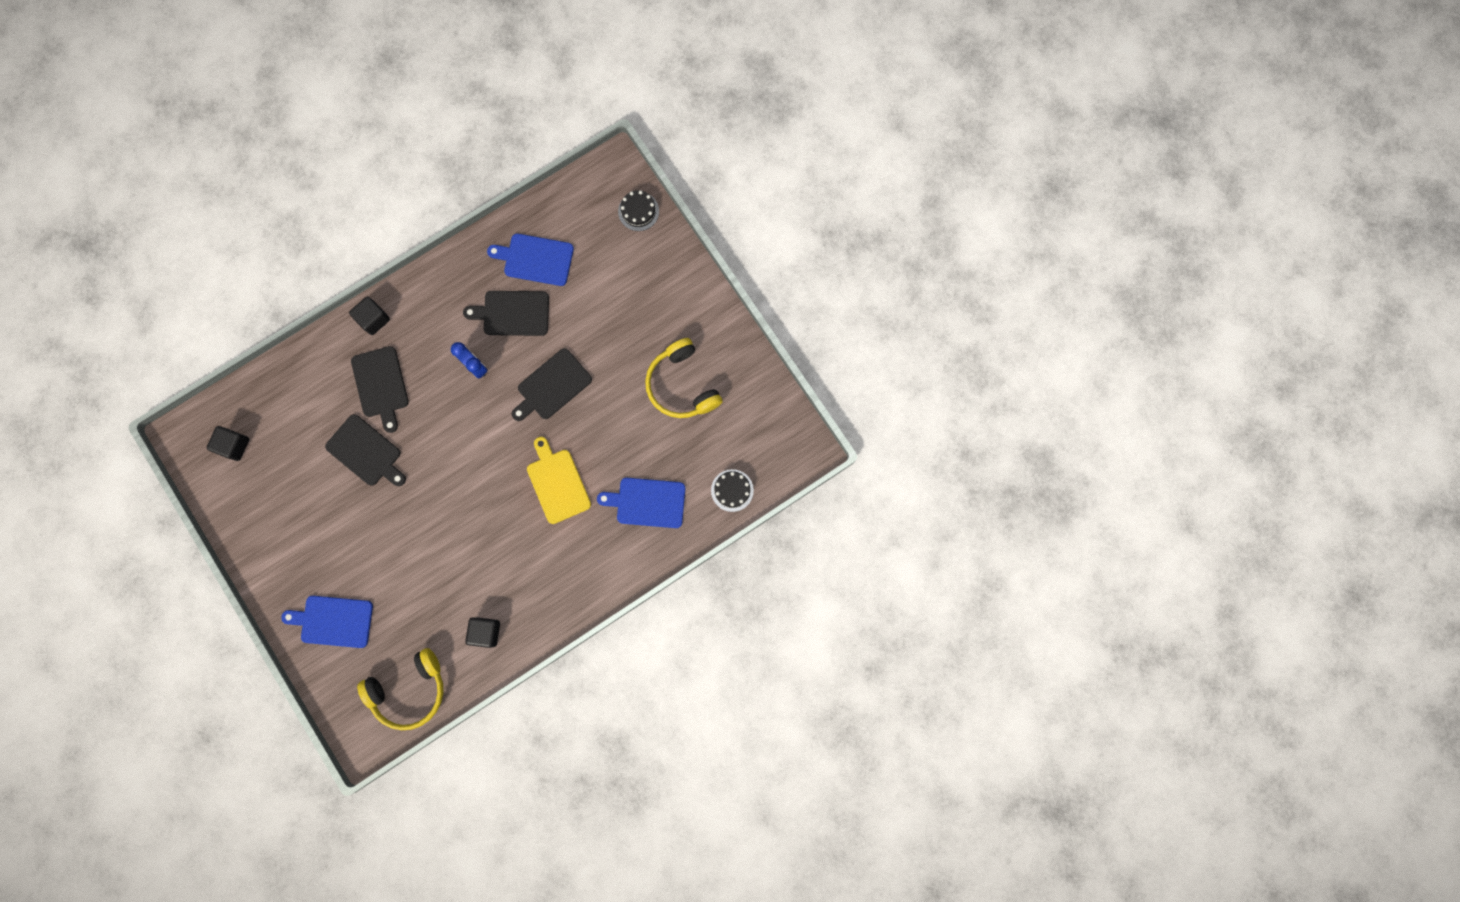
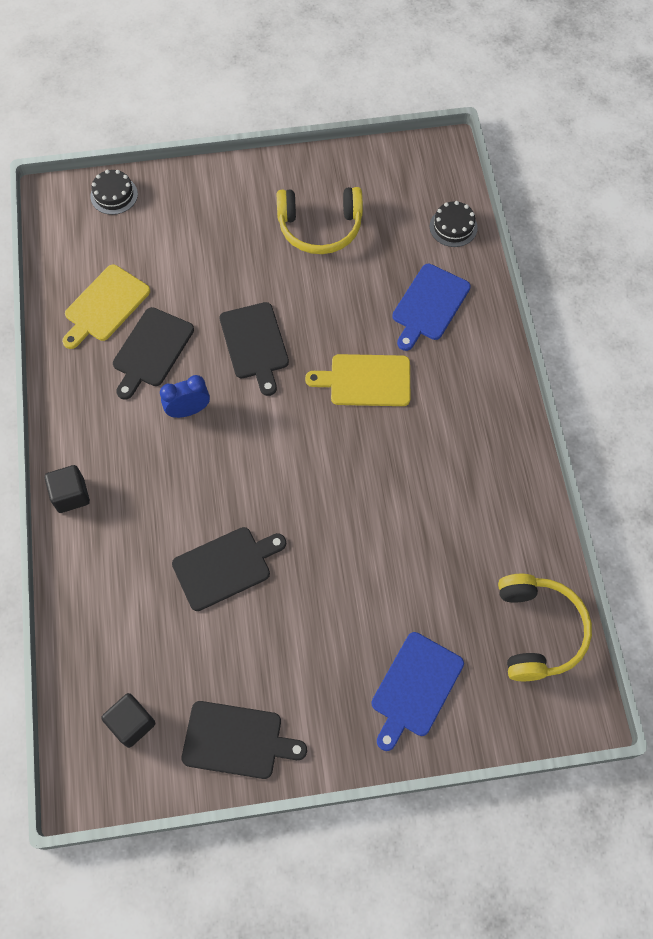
camera: 65 degrees left, 15 degrees down
(380, 385) = (154, 518): black cutting board -> black cutting board (237, 740)
(486, 632) = (502, 519): black cube -> none
(535, 259) = (105, 306): blue cutting board -> yellow cutting board

